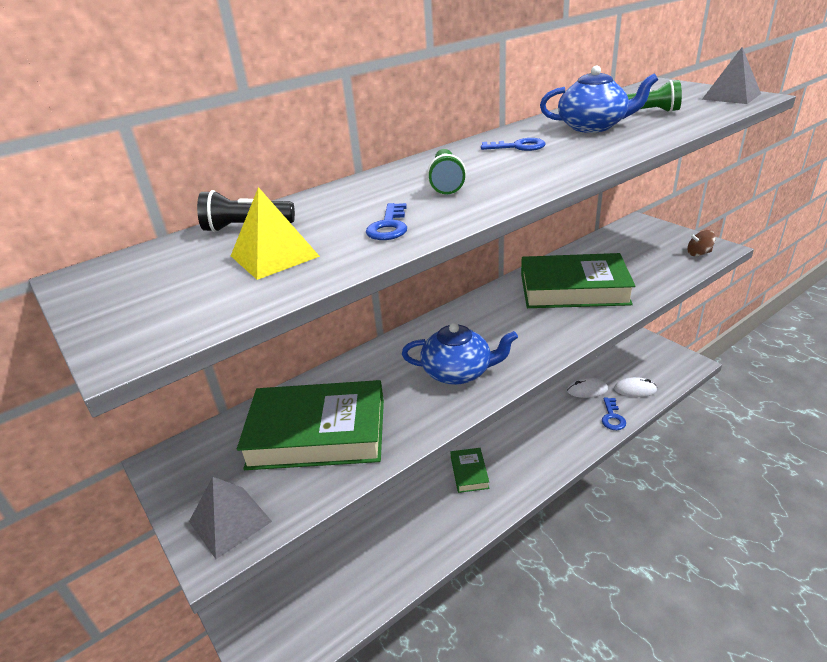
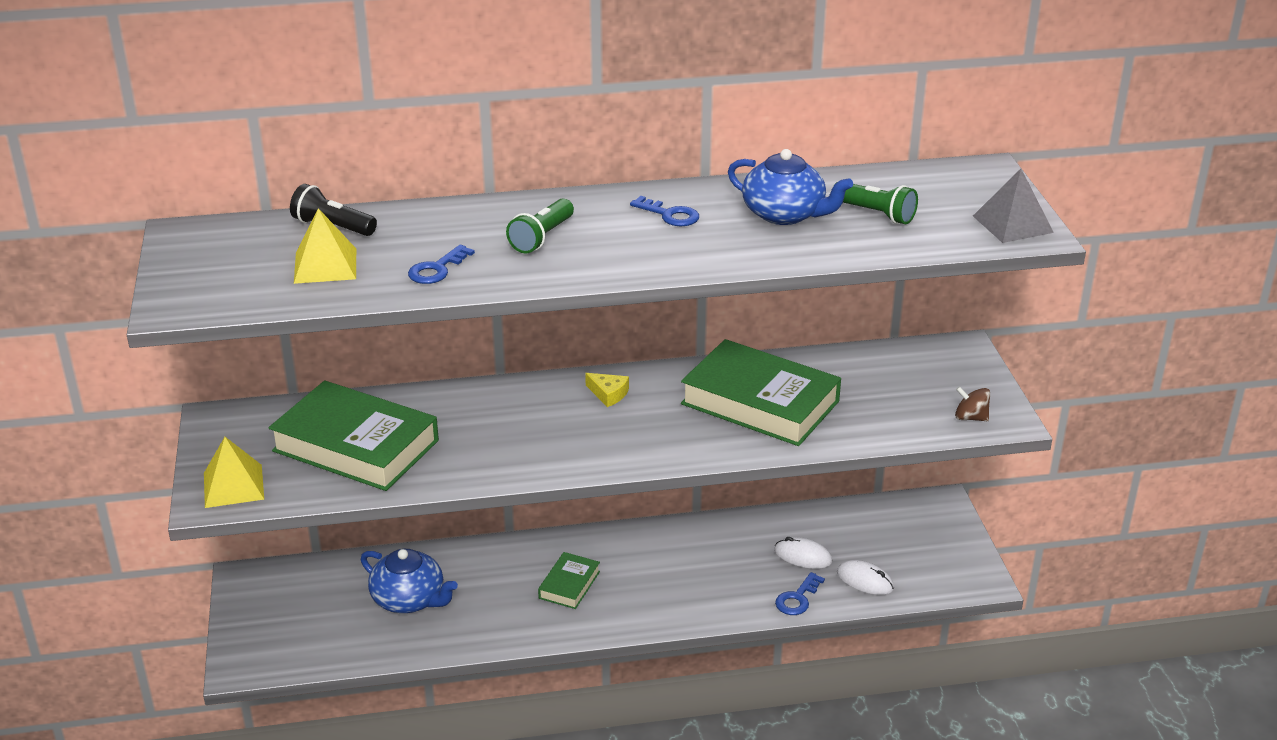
camera: 25 degrees right, 0 degrees up
(230, 521) = (233, 485): grey pyramid -> yellow pyramid
(458, 372) = (534, 442): blue teapot -> blue teapot (409, 599)
(472, 320) = (608, 394): none -> yellow cheese

